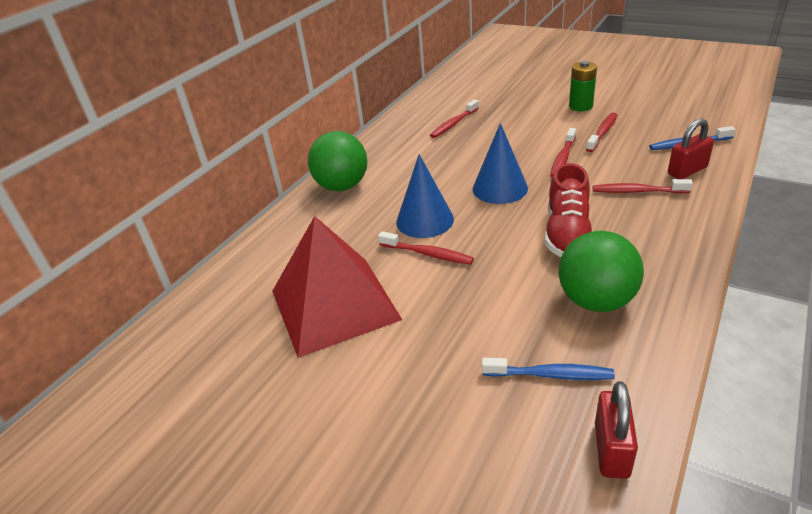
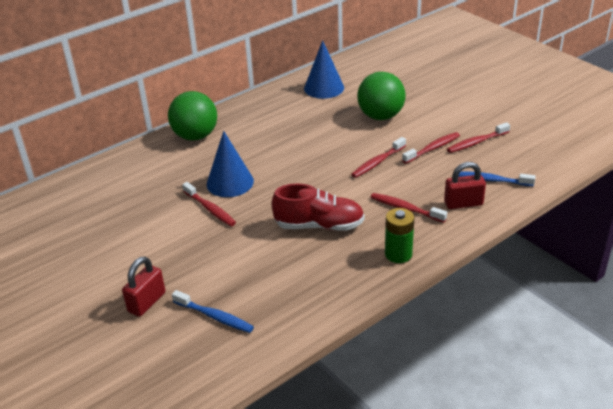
camera: 20 degrees right, 0 degrees up
(334, 304) = (122, 225): red pyramid -> none
(454, 124) = (323, 105): red toothbrush -> red toothbrush (476, 142)
(500, 188) = (306, 173): blue cone -> blue cone (324, 88)
(567, 234) = (319, 225): red shoe -> red shoe turned 120 degrees counterclockwise
(580, 106) = (440, 118): green battery -> green battery (398, 254)
(596, 300) = (290, 280): green ball -> green ball (380, 116)
(611, 450) = (208, 371): red padlock -> red padlock (146, 302)

